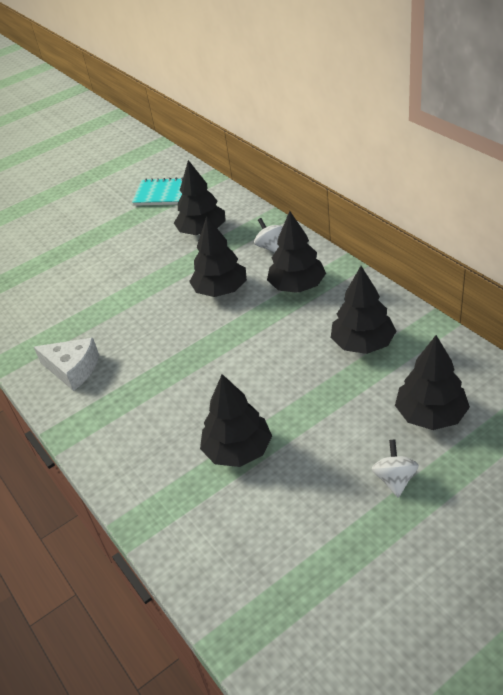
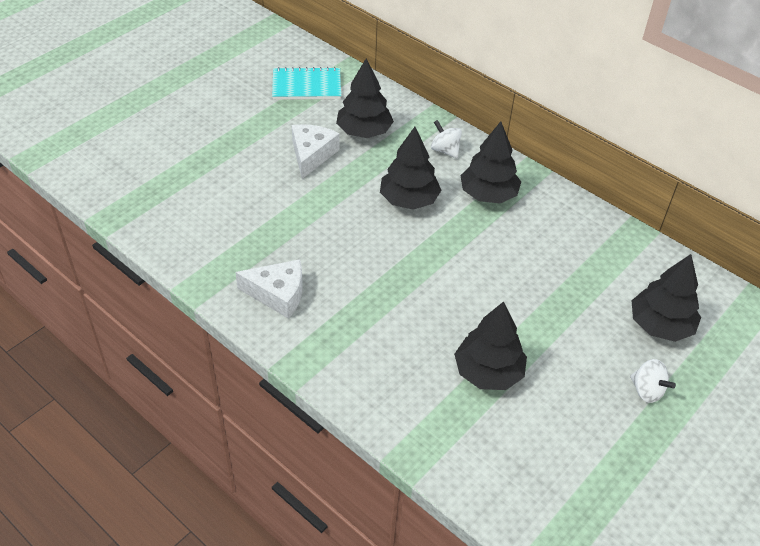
camera: 20 degrees left, 5 degrees up
(148, 251) = (311, 155): none -> white cheese
(363, 344) = (574, 255): black tree -> none
(395, 479) = (647, 391): white spinning top -> white spinning top turned 150 degrees clockwise

